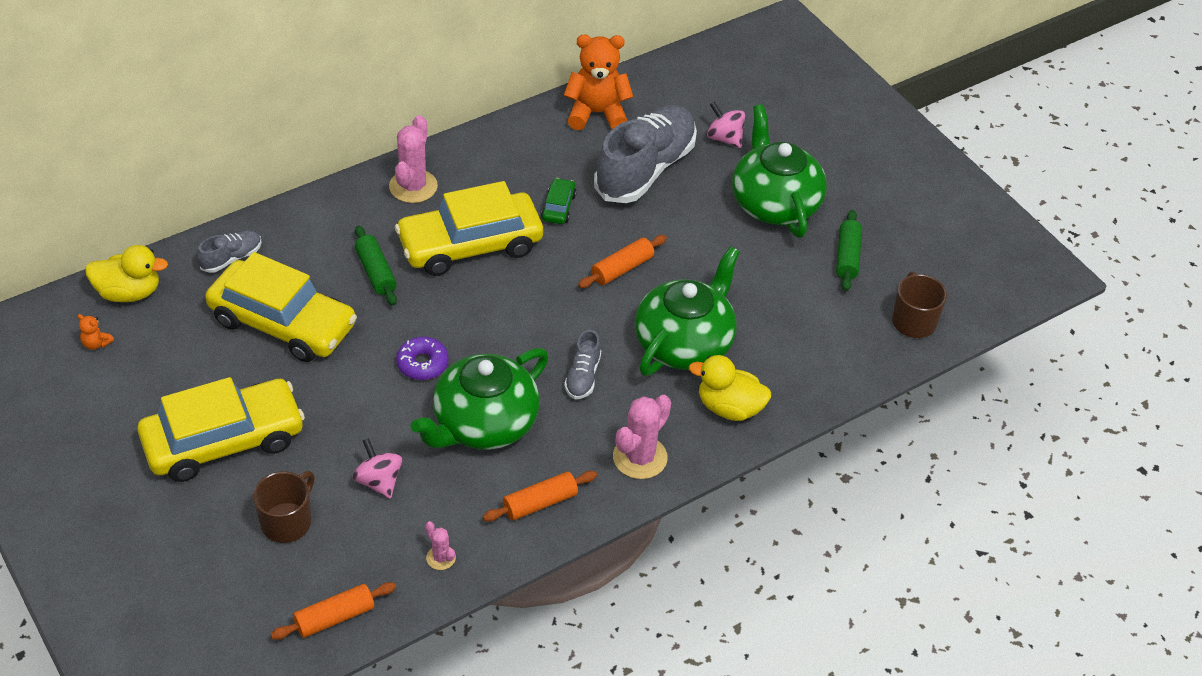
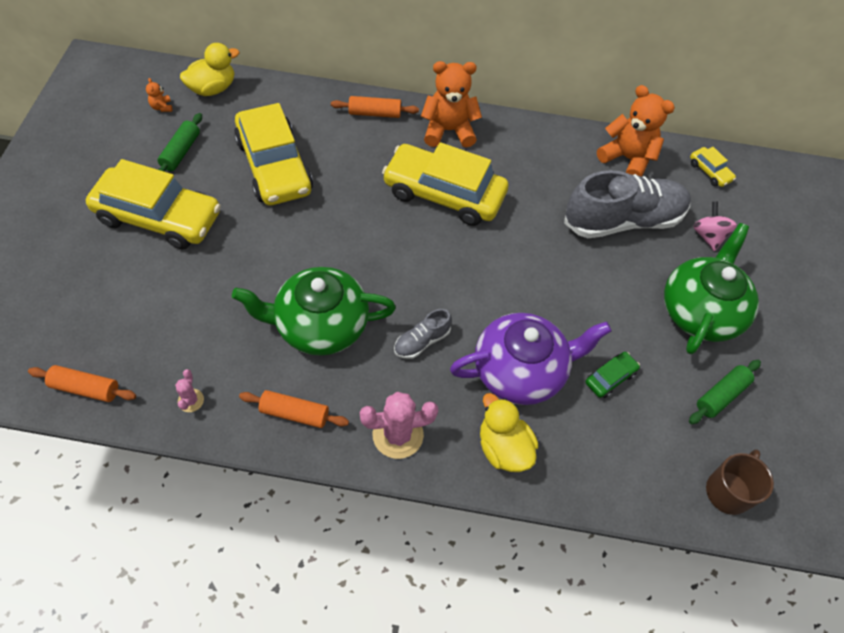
camera: 40 degrees right, 10 degrees up
(129, 292) = (213, 88): yellow duck -> yellow duck turned 75 degrees counterclockwise
(231, 258) = (290, 105): grey shoe -> none
(287, 522) = (133, 299): brown mug -> none
(375, 272) = (364, 171): green rolling pin -> green rolling pin (181, 152)
(379, 481) = (213, 314): pink spinning top -> none
(413, 186) = (448, 131): pink cactus -> orange teddy bear
(422, 364) = (327, 253): purple donut -> none
(558, 207) = (531, 207): green car -> green car (610, 378)
(622, 268) = (532, 281): orange rolling pin -> orange rolling pin (375, 113)
(675, 82) = (709, 171): none -> yellow car
(684, 343) = (521, 371): green teapot -> purple teapot

